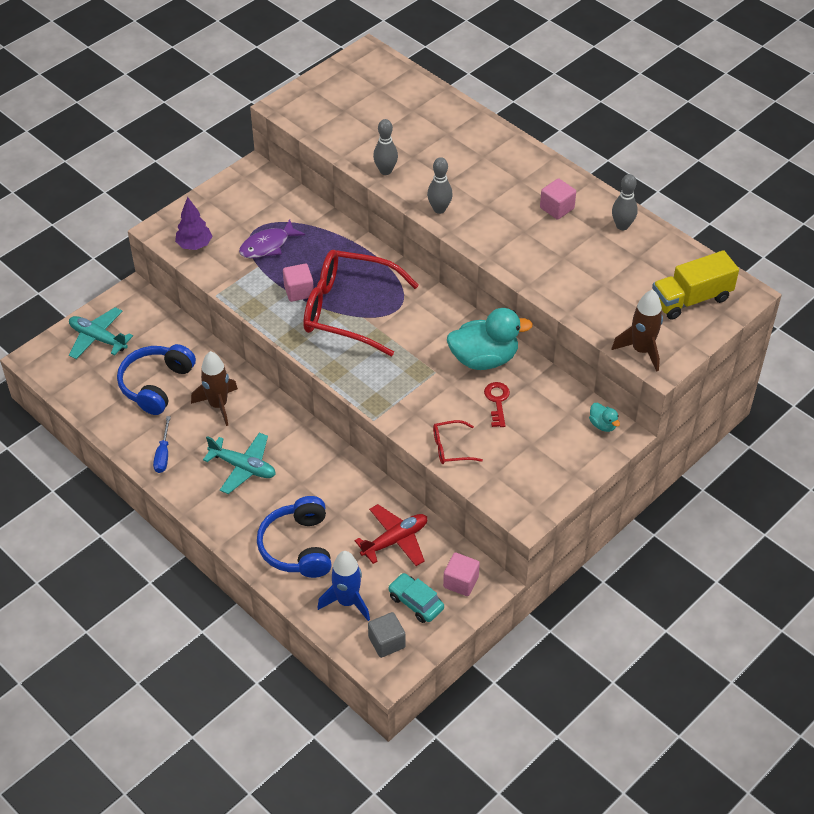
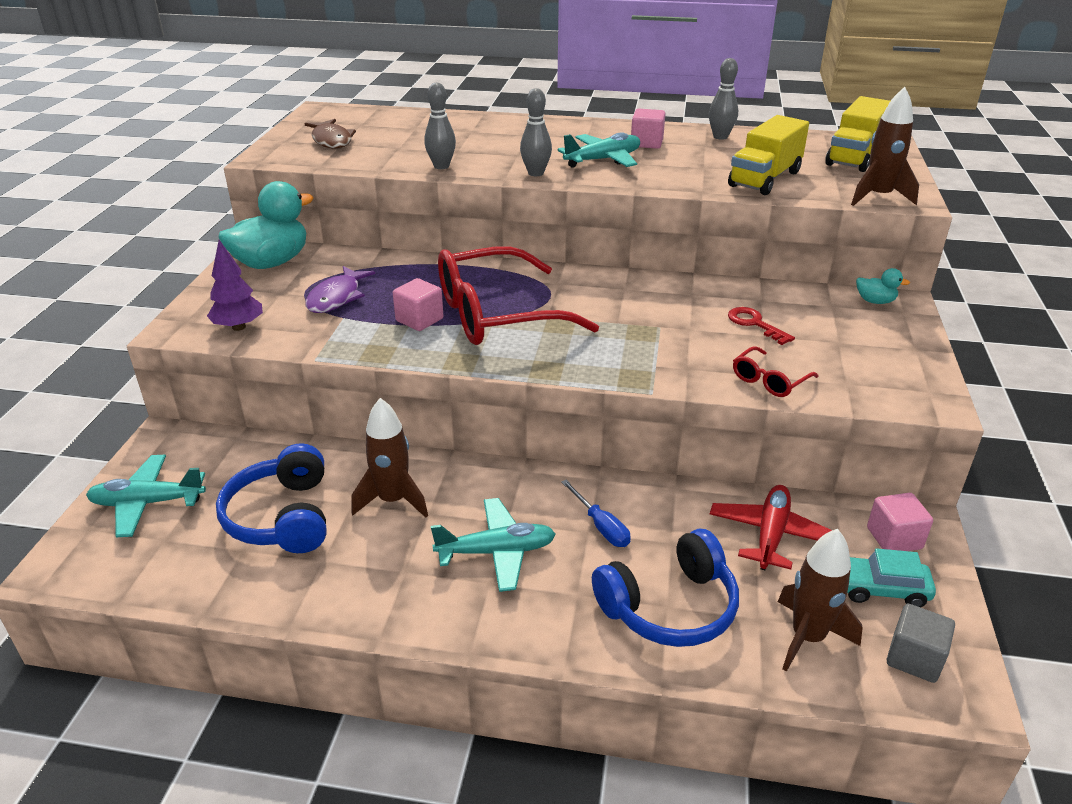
camera: 35 degrees left, 15 degrees down
(163, 454) = (367, 593): blue screwdriver -> blue screwdriver (601, 526)
(298, 547) = (669, 607): blue headphones -> blue headphones turned 75 degrees counterclockwise
(341, 103) = (331, 140): none -> brown fish
(347, 602) = (807, 637): blue rocket -> brown rocket
(484, 359) = (692, 298): turquoise duck -> turquoise duck (271, 262)
(502, 215) = (603, 160): none -> turquoise plane
(589, 292) = (765, 179): none -> yellow truck

